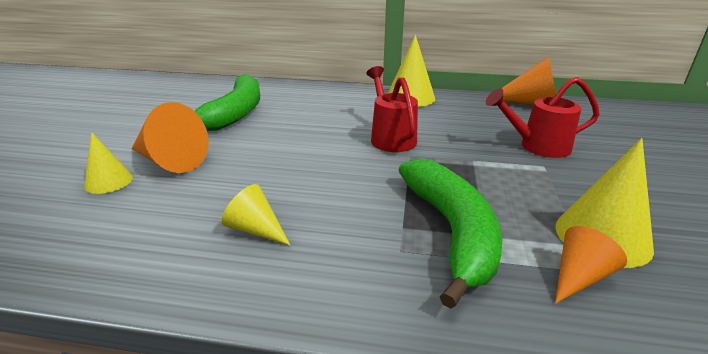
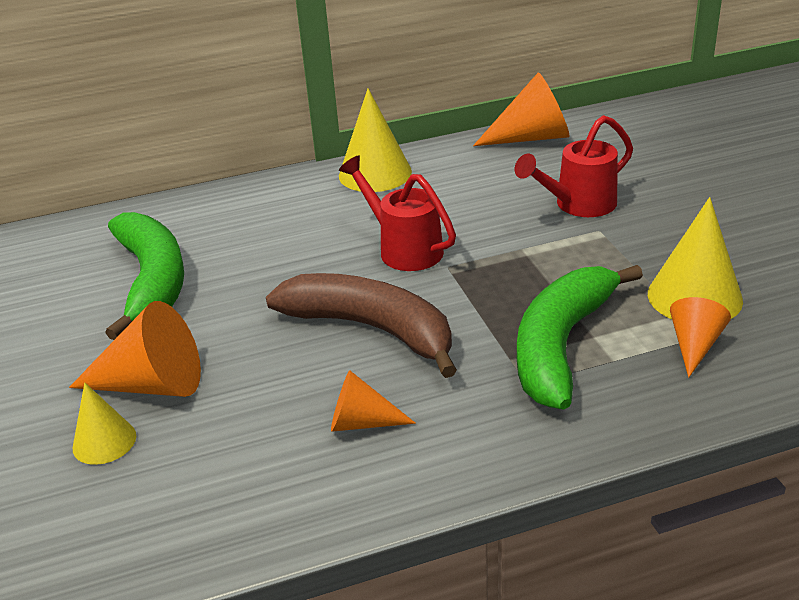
camera: 25 degrees left, 5 degrees up
(256, 229) = (362, 422): yellow cone -> orange cone
(325, 175) = (372, 329): none -> brown banana
(452, 232) = (561, 345): green banana -> green banana turned 120 degrees counterclockwise

